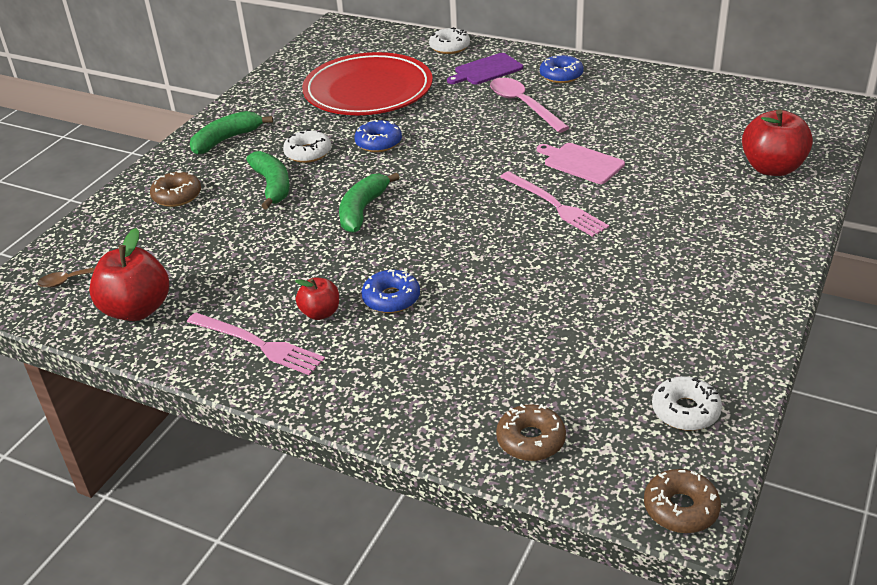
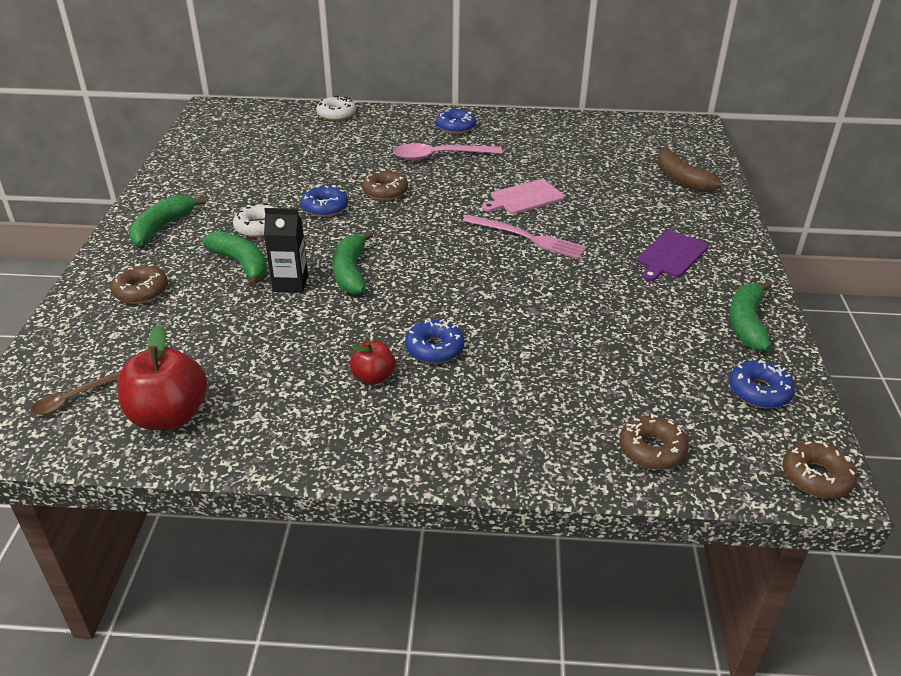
camera: 25 degrees left, 0 degrees up
(258, 344) = (328, 422): pink fork -> none
(303, 211) = (290, 283): none -> black carton
(368, 90) = (282, 162): red plate -> none
(445, 135) = (385, 192): none -> brown donut
(486, 70) = (384, 130): purple cutting board -> purple cutting board (670, 255)
(523, 105) = (439, 156): pink spoon -> pink spoon turned 45 degrees counterclockwise
(581, 163) = (524, 198): pink cutting board -> pink cutting board turned 45 degrees counterclockwise
(685, 411) = (759, 391): white donut -> blue donut
(726, 339) = (746, 323): none -> green banana
(772, 168) = (681, 179): red apple -> brown banana

